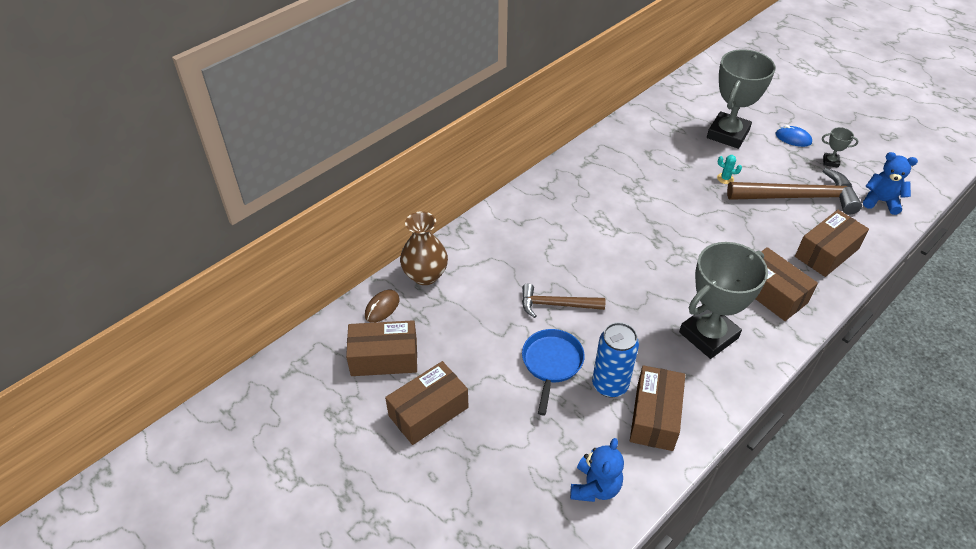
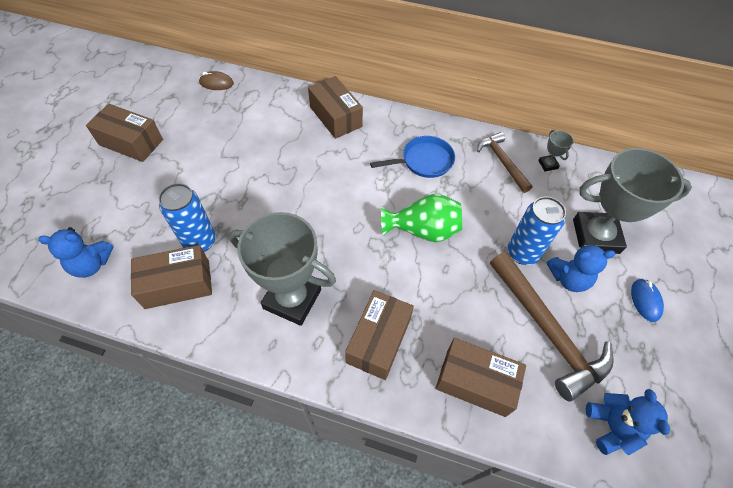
camera: 60 degrees right, 10 degrees up
(384, 358) = (170, 102): brown box -> brown box (335, 117)
(425, 275) = (260, 92): brown vase -> none
(551, 364) = (206, 196): blue pan -> blue pan (423, 161)
(556, 305) = (271, 177): brown hammer -> brown hammer (502, 162)
(675, 225) = (423, 230): none -> green vase
(725, 178) = (522, 253): turquoise cactus -> blue can
(759, 166) = (568, 278): none -> blue teddy bear
(830, 162) = (638, 351): grey trophy -> grey trophy (548, 164)

